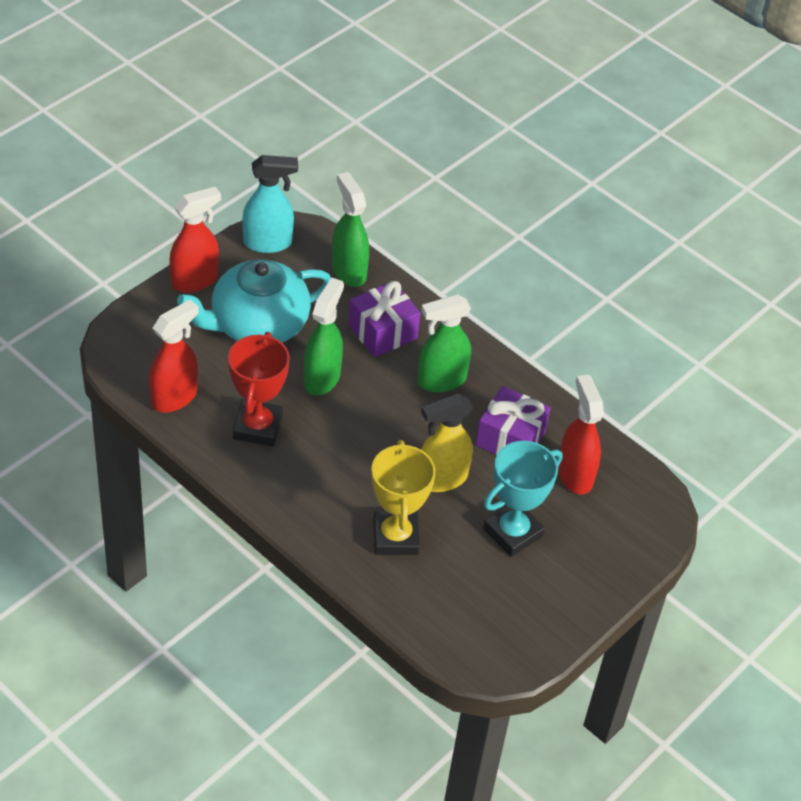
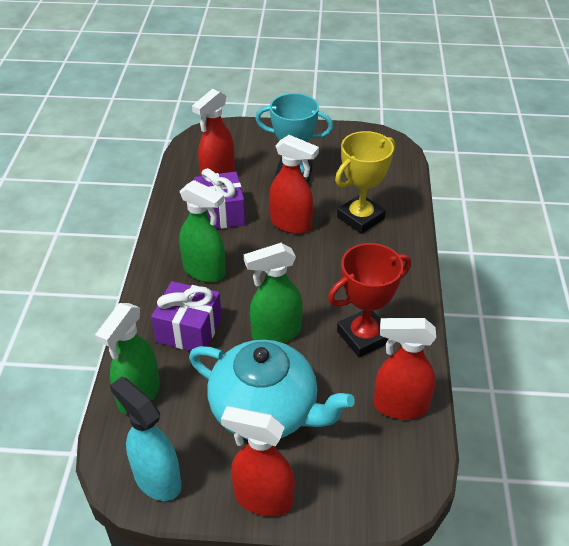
camera: 125 degrees left, 5 degrees down
(441, 479) = (291, 224): yellow spray bottle -> red spray bottle

